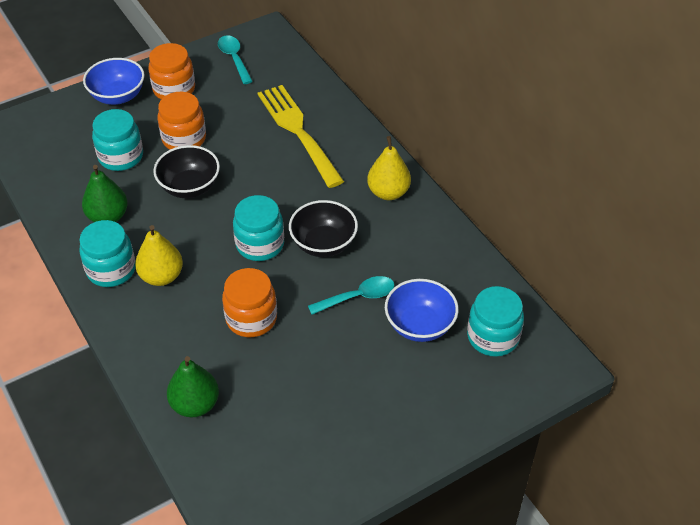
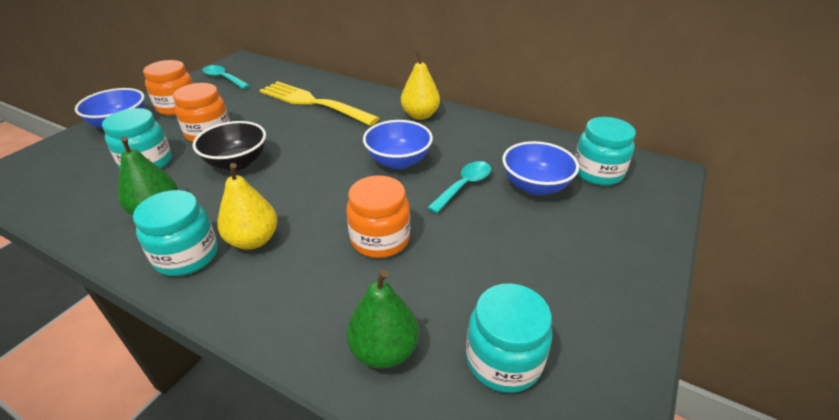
camera: 30 degrees left, 10 degrees down
(260, 244) = (340, 180): turquoise jar -> turquoise jar (503, 360)
(323, 244) = (398, 161): black bowl -> blue bowl

